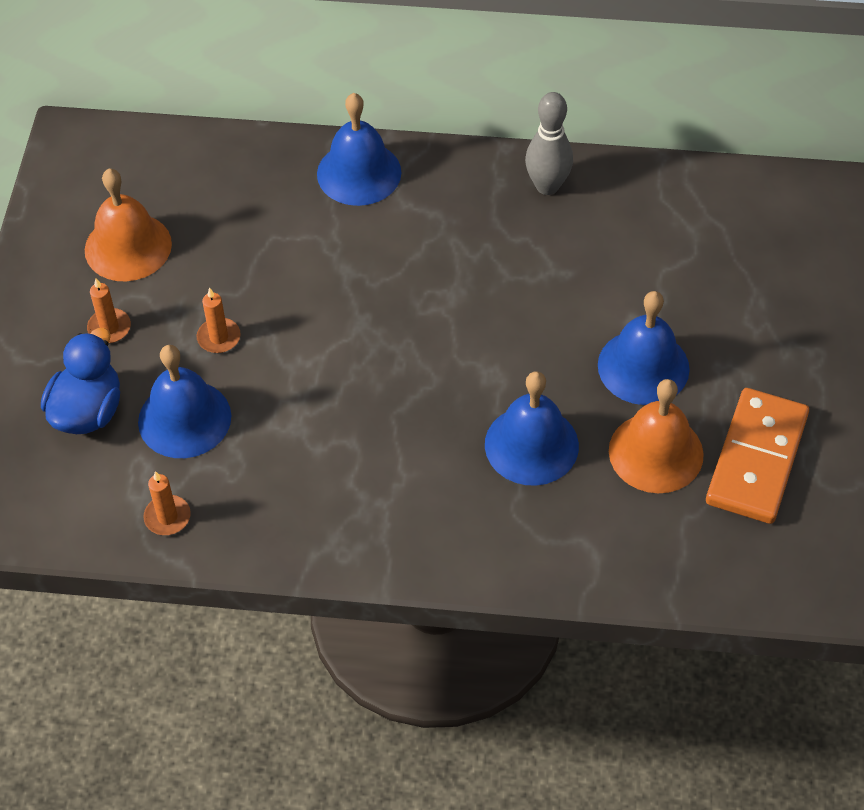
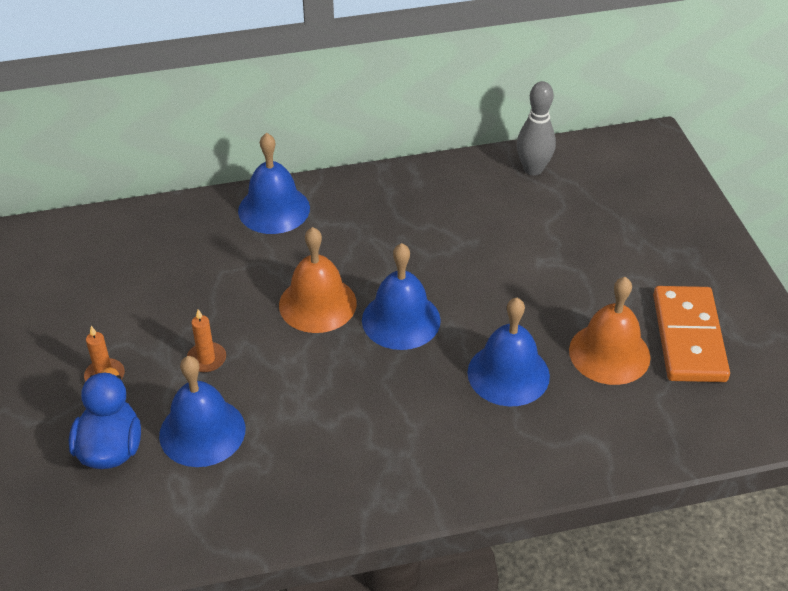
camera: 20 degrees left, 10 degrees down
(128, 247) = (97, 308): orange bell -> orange bell (317, 304)
(167, 517) = (219, 518): orange candle -> none
(547, 186) = (429, 185): grey bowling pin -> grey bowling pin (533, 169)
(643, 367) = (567, 293): blue bell -> blue bell (401, 320)

